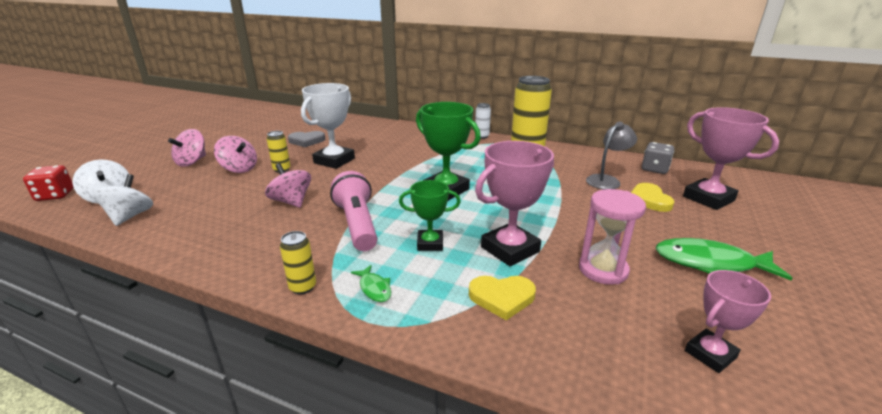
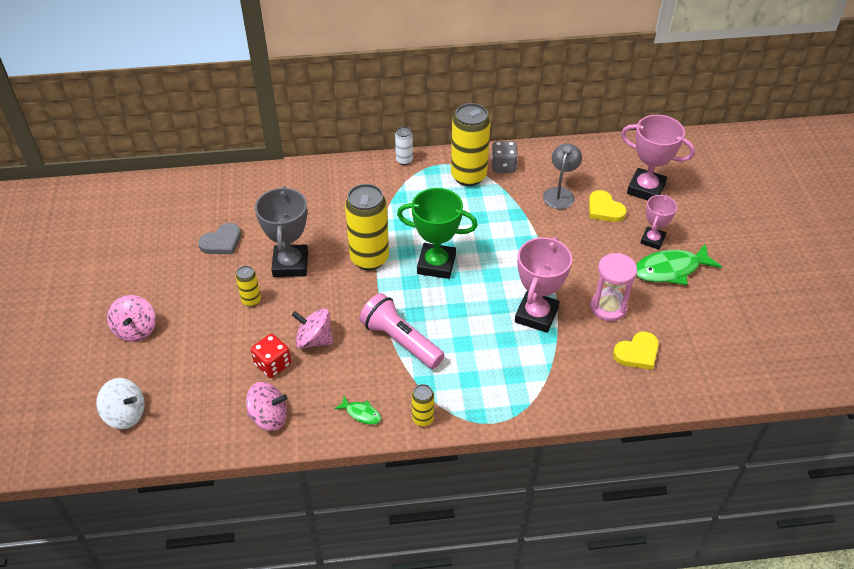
camera: 30 degrees left, 20 degrees up
(55, 195) = (60, 437): red dice -> red dice (273, 364)
(130, 216) = (186, 424): white spinning top -> none
(239, 169) = (204, 318): pink spinning top -> pink spinning top (269, 417)
(334, 161) = (290, 264): white trophy -> grey trophy
(374, 288) = (473, 396): green fish -> green fish (361, 413)
(395, 173) = (369, 258): none -> yellow can
(430, 243) = (475, 335): green trophy -> none
(502, 297) = (560, 363): yellow heart -> yellow heart (637, 353)
(654, 169) = (590, 159): grey dice -> grey dice (503, 166)
(710, 354) = (693, 350): pink trophy -> pink trophy (652, 240)

